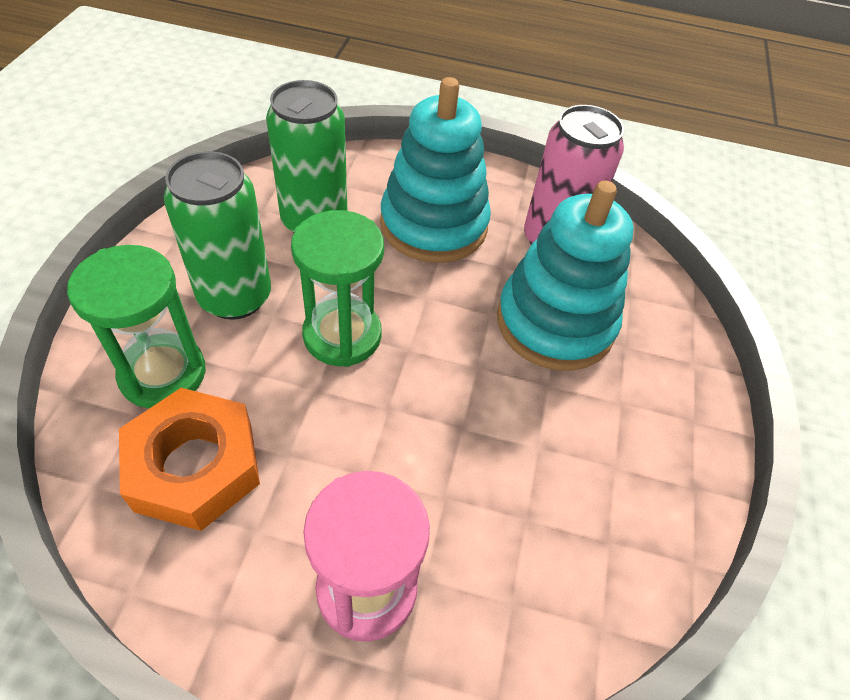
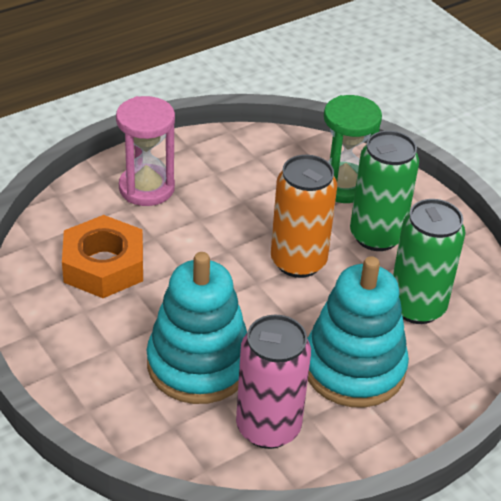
camera: 135 degrees right, 10 degrees down
(195, 466) = (271, 171): orange nut -> orange nut (103, 265)
(342, 335) = (298, 261): green hourglass -> orange can

